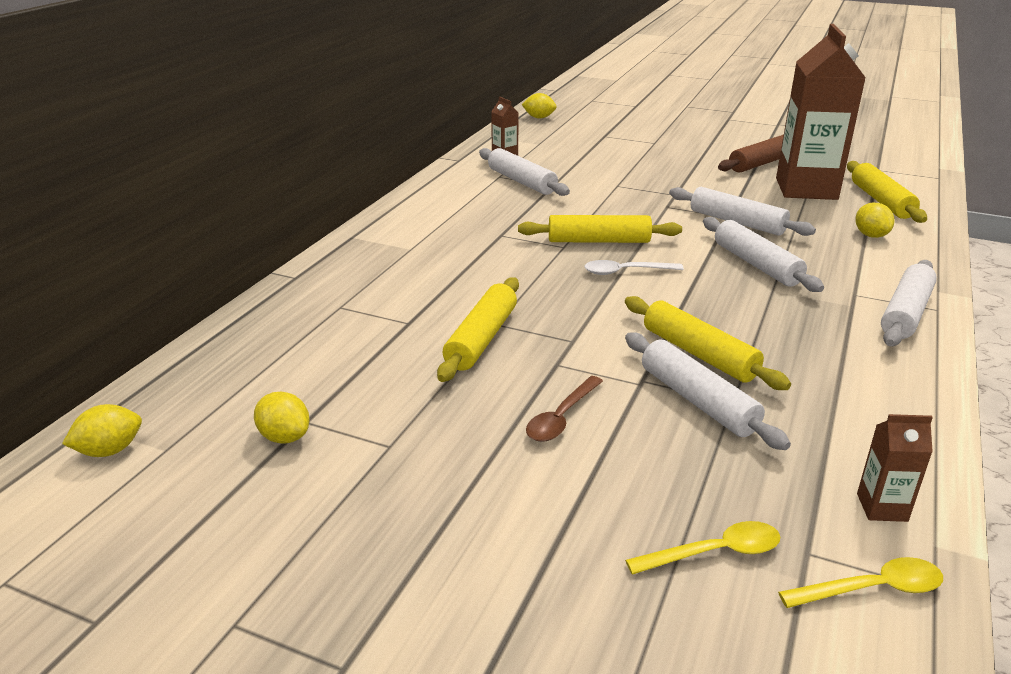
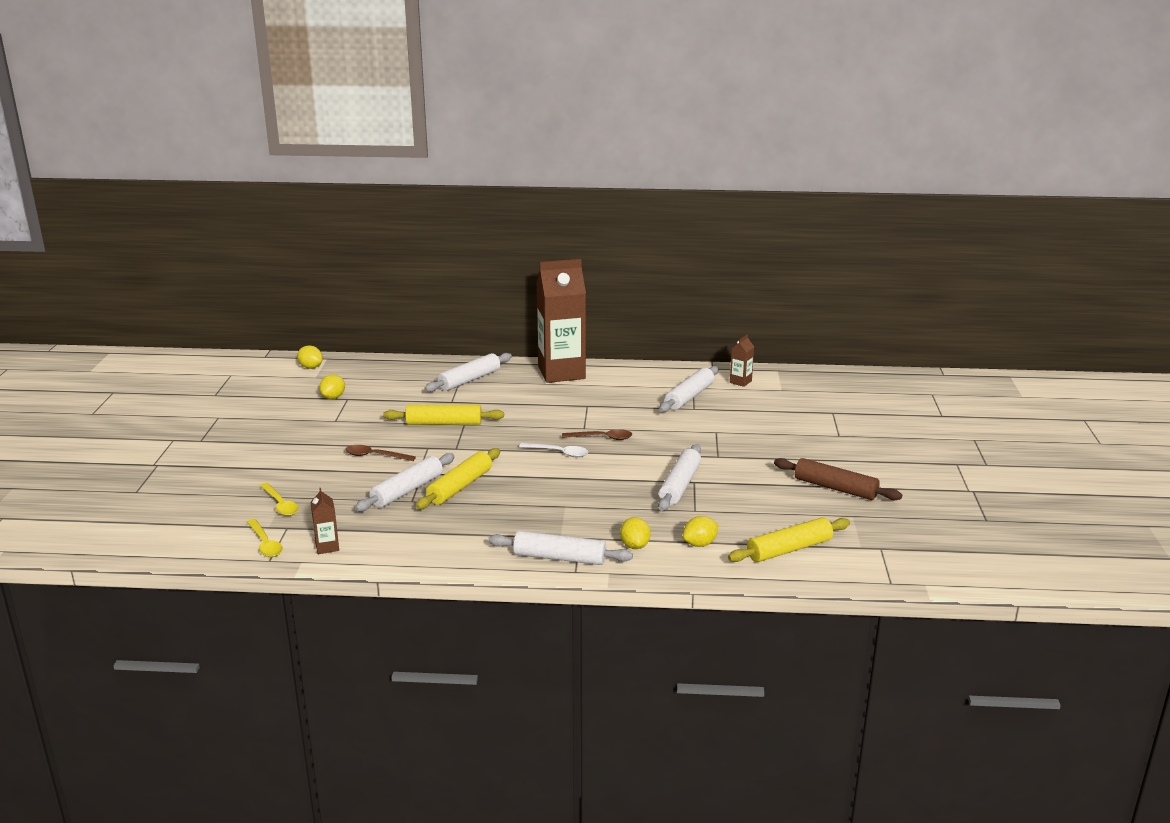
camera: 70 degrees right, 5 degrees down
(539, 117) = (850, 380): yellow lemon -> yellow lemon (635, 545)
(598, 241) = (602, 438): yellow rolling pin -> brown spoon
(626, 272) = (559, 453): white spoon -> white spoon turned 135 degrees clockwise
(756, 264) = (604, 498): white rolling pin -> white rolling pin (469, 380)
(806, 189) = (786, 512): brown carton -> brown carton (561, 373)

